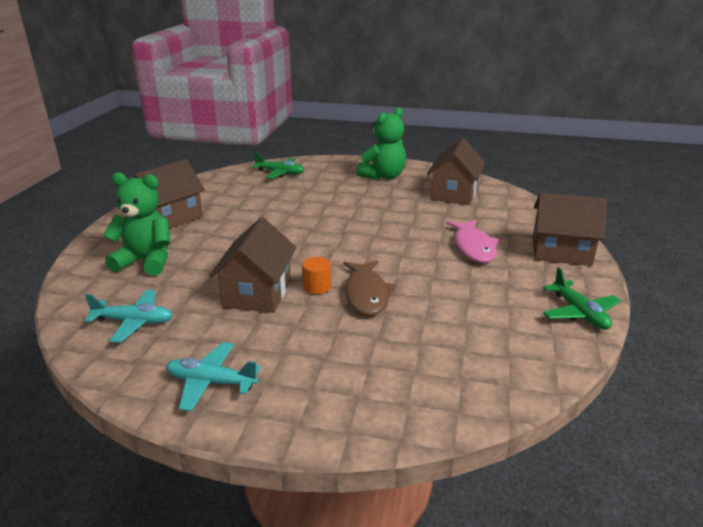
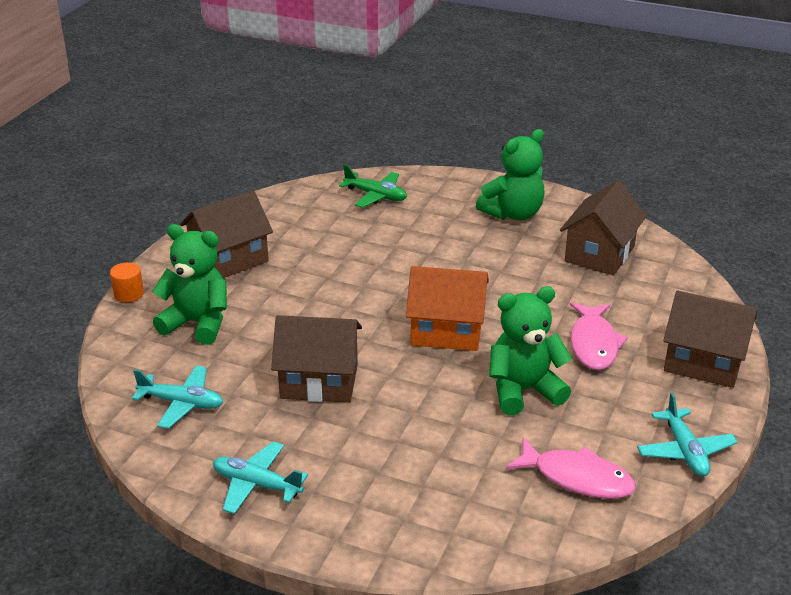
camera: 10 degrees right, 5 degrees up
(257, 293) = (319, 381): brown house -> brown house turned 75 degrees clockwise
(317, 287) = (388, 380): orange cylinder -> orange cylinder (129, 294)
(356, 249) = (447, 331): none -> orange house
(366, 294) = (443, 397): brown fish -> none
(431, 283) = (523, 390): none -> green teddy bear
(501, 343) = (577, 478): none -> pink fish
(579, 313) = (685, 451): green plane -> turquoise plane

